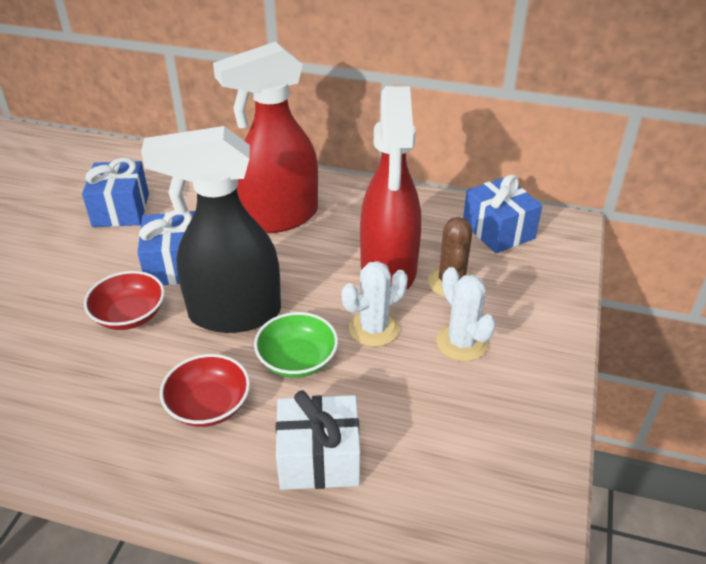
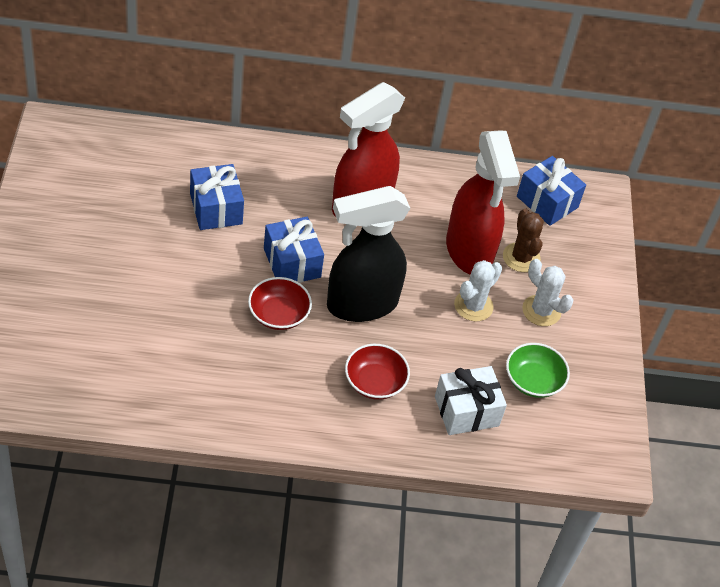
camera: 20 degrees left, 10 degrees up
(297, 360) = (425, 338): green bowl -> green bowl (533, 380)

